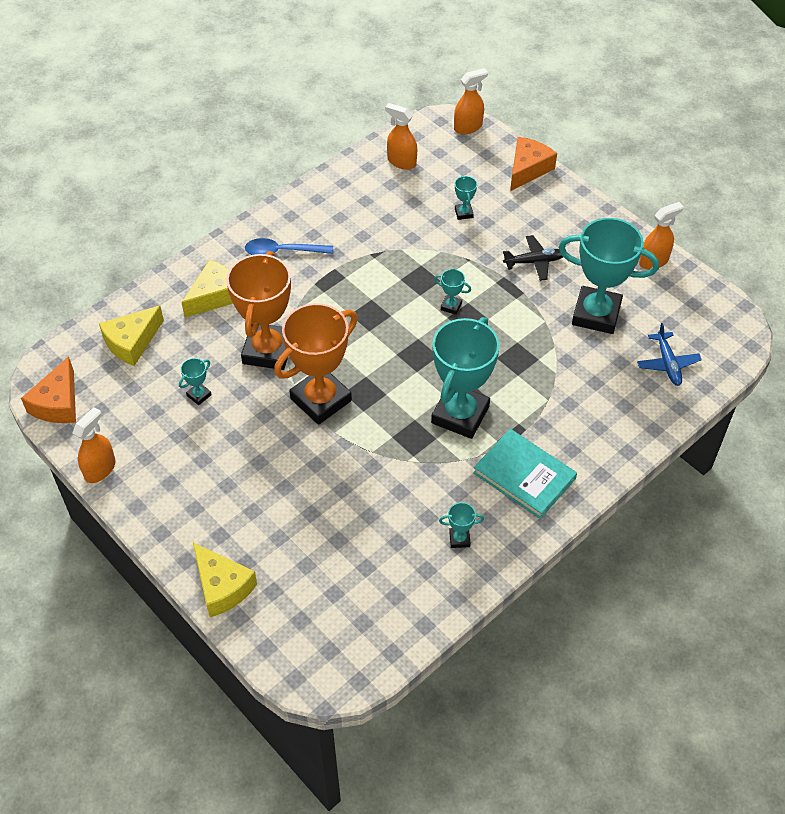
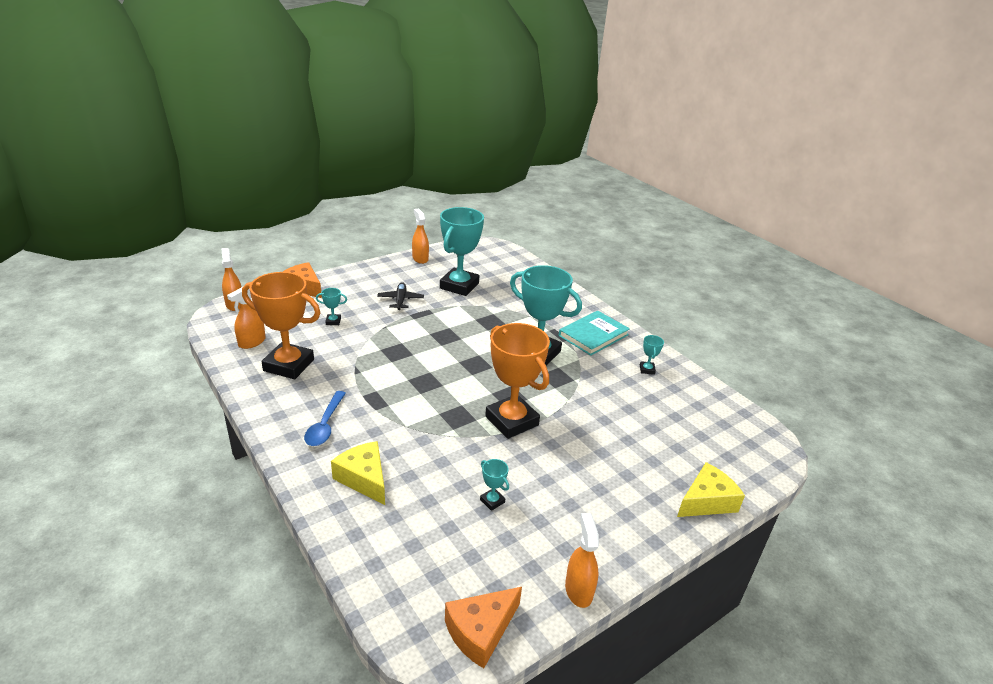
camera: 85 degrees left, 20 degrees down
(58, 403) = (481, 631): orange cheese -> orange cheese turned 120 degrees clockwise
(100, 469) = (578, 590): orange spray bottle -> orange spray bottle turned 45 degrees clockwise
(132, 342) = (406, 553): yellow cheese -> none
(268, 350) = (448, 447): orange trophy -> orange trophy (289, 365)
(451, 306) = (430, 342): turquoise trophy -> none
(667, 364) = (508, 270): blue plane -> none

